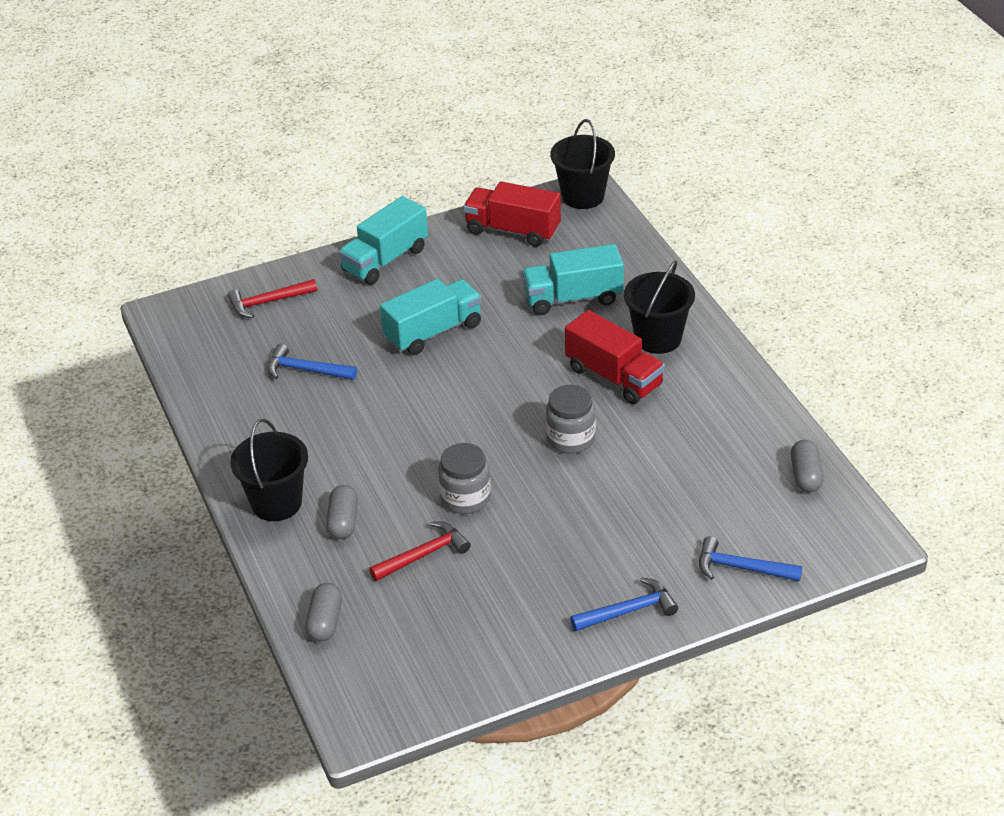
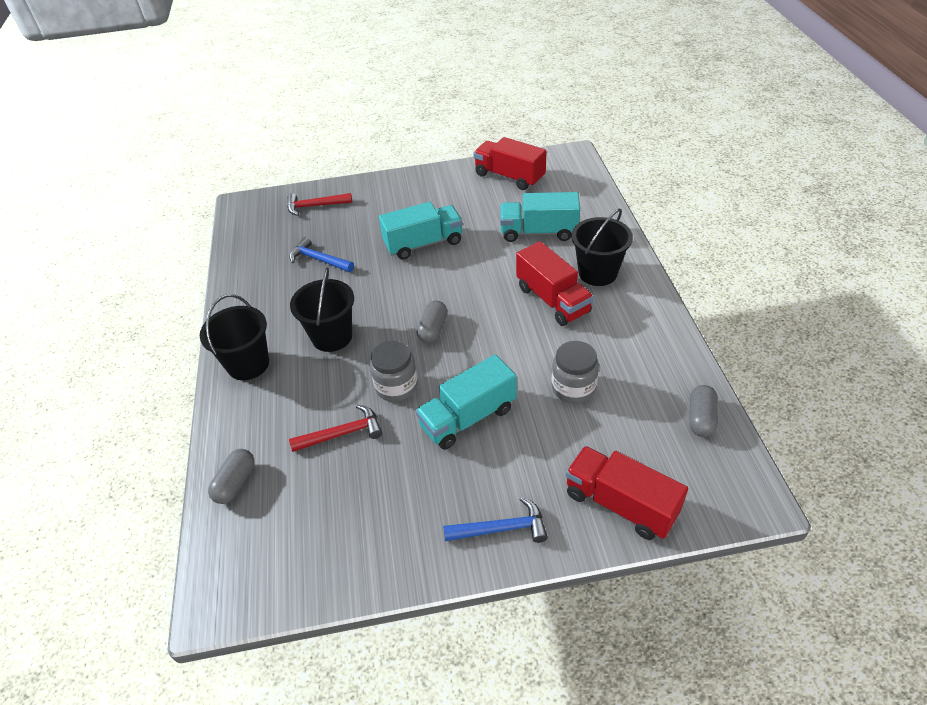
camera: 15 degrees right, 5 degrees up
(343, 521) = (291, 390): grey capsule -> grey capsule (433, 329)
(385, 260) = (409, 186): turquoise truck -> turquoise truck (468, 417)
(571, 438) = (501, 348): grey jar -> grey jar (573, 388)
(583, 196) = (569, 158): black bucket -> black bucket (332, 337)
(741, 568) = (620, 504): blue hammer -> red truck

